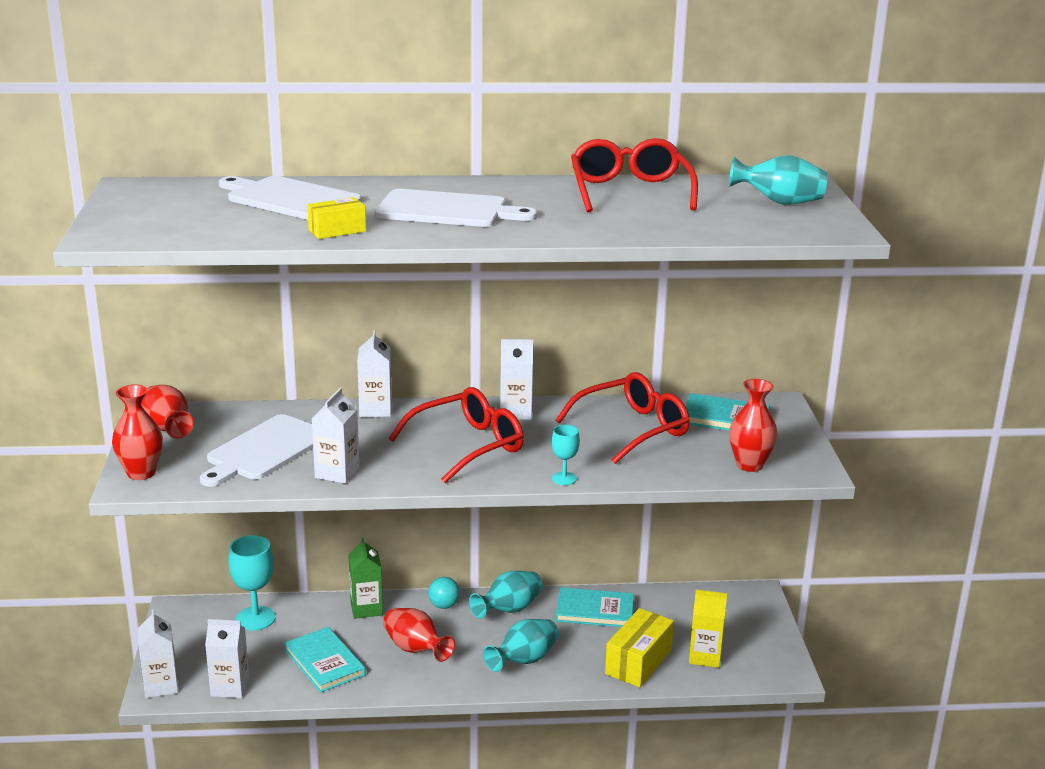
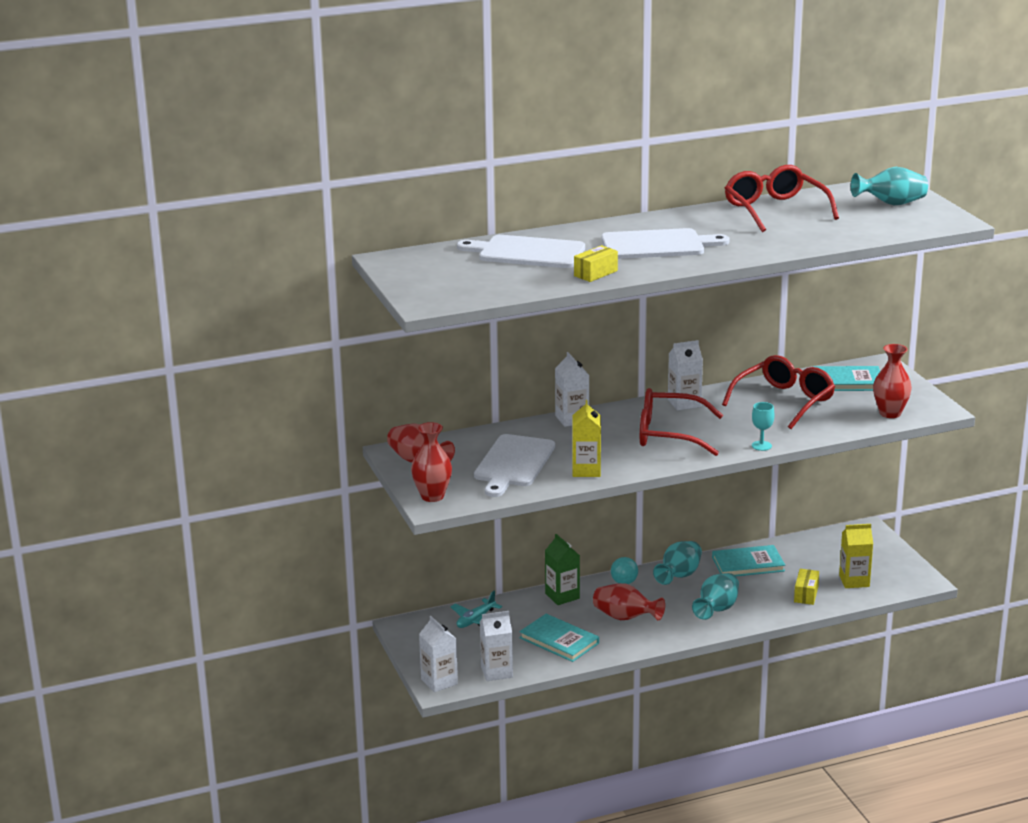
camera: 15 degrees left, 0 degrees up
(255, 618) = (475, 620): turquoise goblet -> turquoise plane
(337, 473) = (586, 470): white carton -> yellow carton
(468, 446) = (669, 434): red glasses -> red glasses turned 120 degrees counterclockwise
(638, 662) = (806, 594): yellow box -> yellow box, size x0.60

